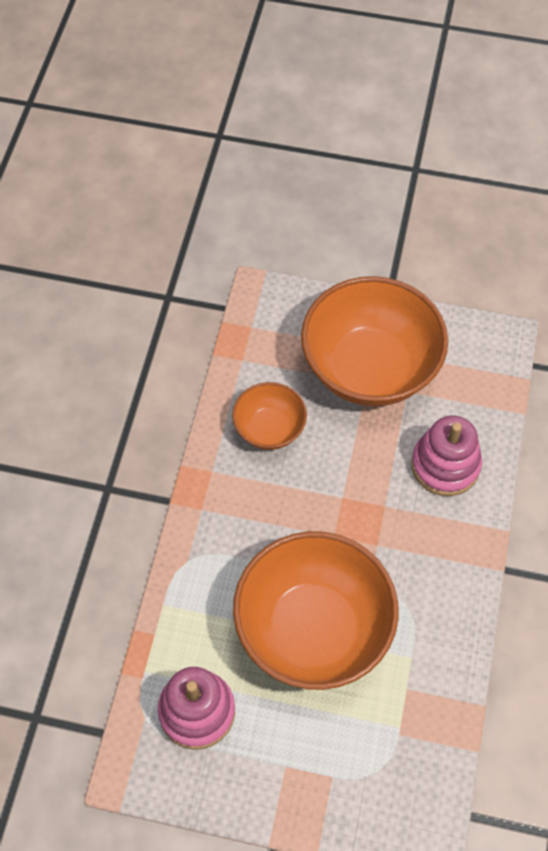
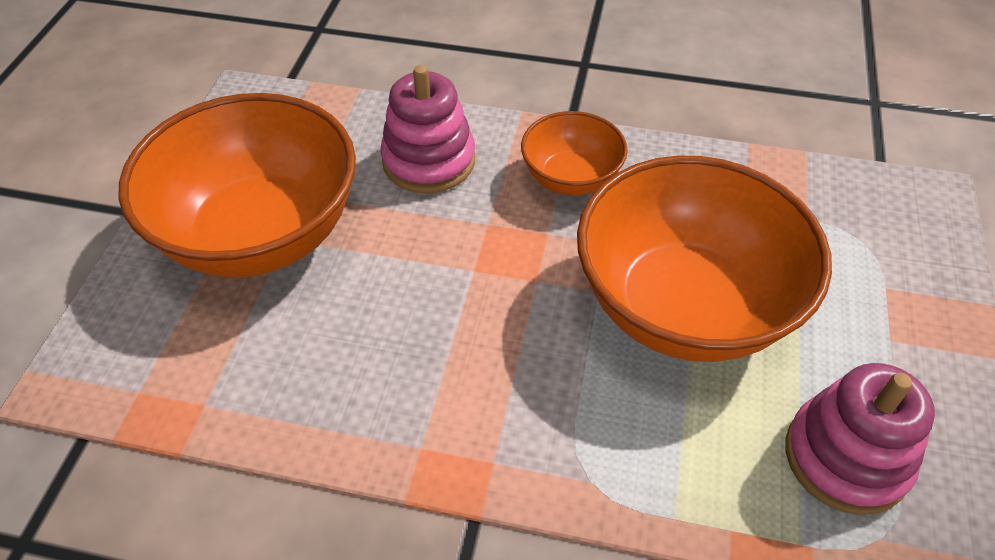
camera: 90 degrees left, 10 degrees down
(269, 429) = (348, 362): orange bowl -> orange bowl (571, 178)

